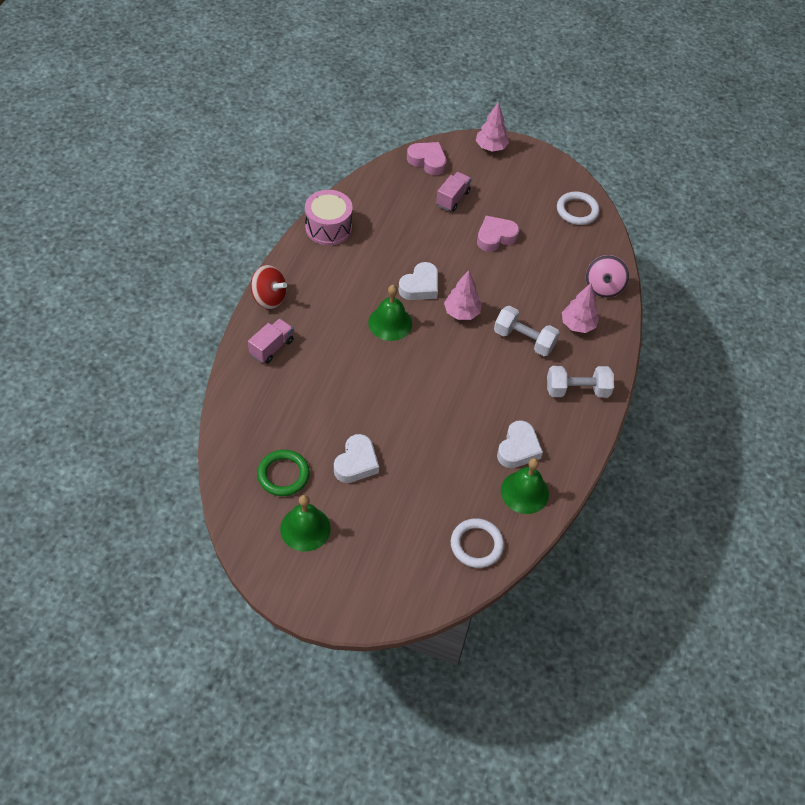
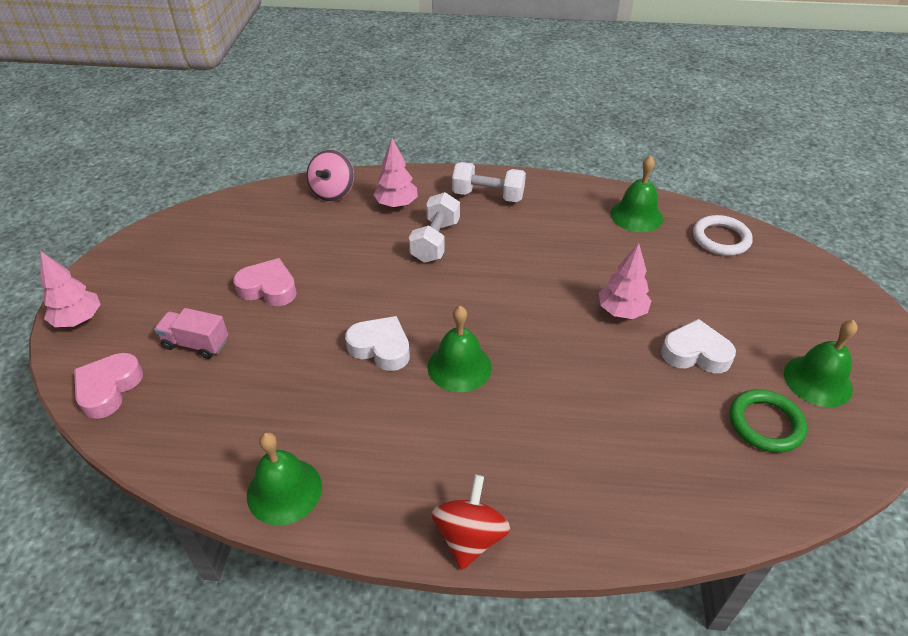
camera: 100 degrees left, 10 degrees down
(271, 347) = (568, 501): pink truck -> none
(328, 228) = (284, 491): pink drum -> green bell
(461, 313) = (413, 299): pink tree -> pink tree (621, 311)
(495, 237) = (268, 288): pink heart -> pink heart turned 150 degrees clockwise
(518, 448) = (587, 226): white heart -> none
(577, 210) = (208, 224): white ring -> none
(577, 390) = (488, 196): white dumbbell -> white dumbbell turned 60 degrees counterclockwise
(603, 287) = (333, 192): pink spinning top -> pink spinning top turned 105 degrees clockwise

